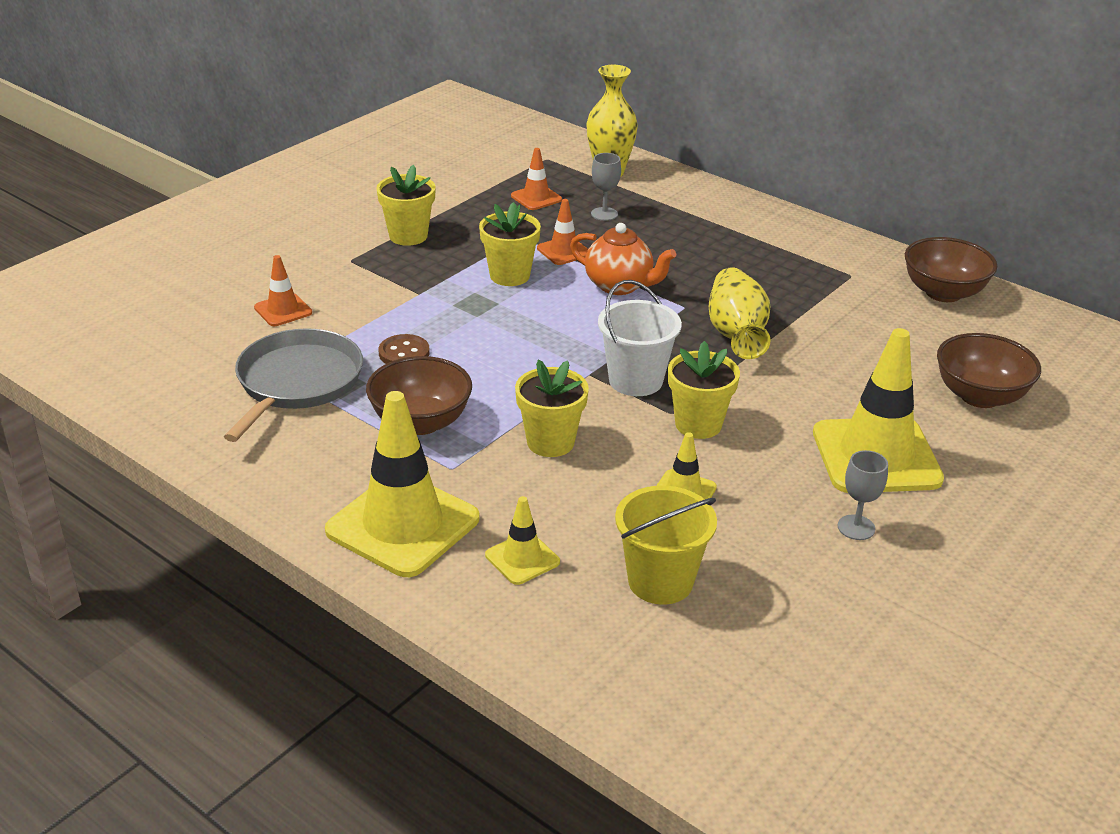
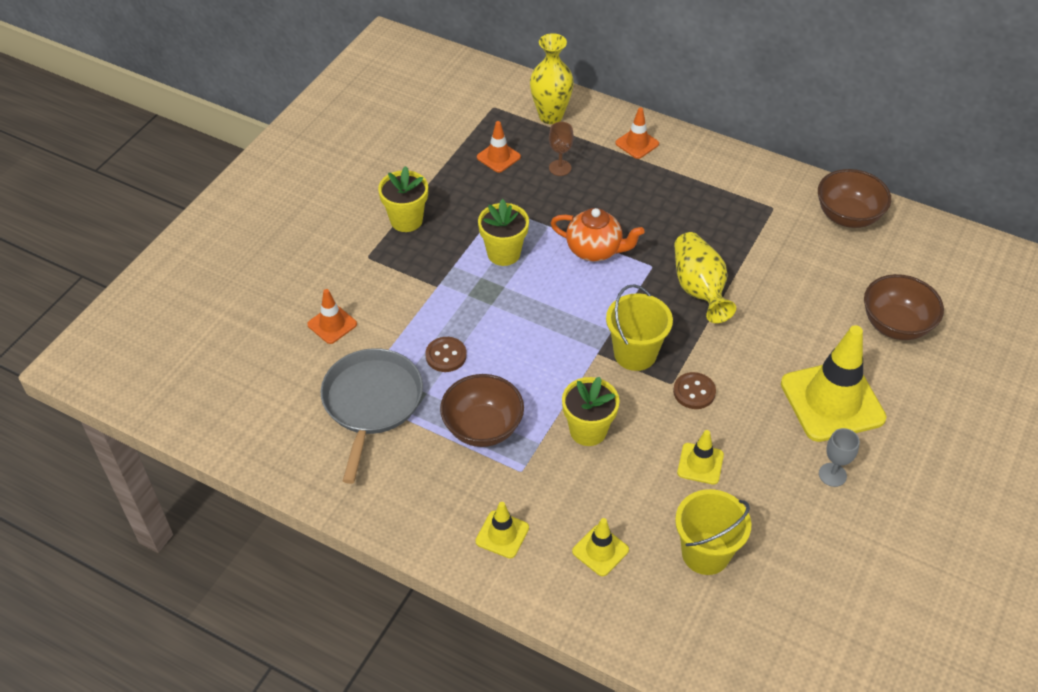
camera: 10 degrees left, 15 degrees up
(403, 525) = (502, 534): yellow traffic cone -> yellow traffic cone, size x0.48
(563, 251) = (539, 217): orange traffic cone -> orange traffic cone (637, 143)
(604, 214) = (560, 168): grey goblet -> brown goblet
(635, 380) = (635, 353): white bucket -> yellow bucket
(698, 424) = (694, 392): yellow flower pot -> brown button

